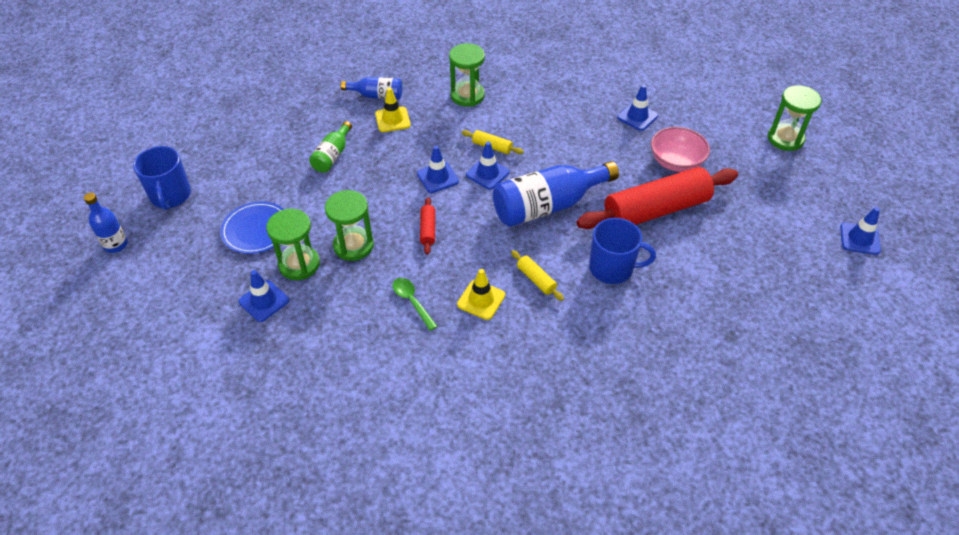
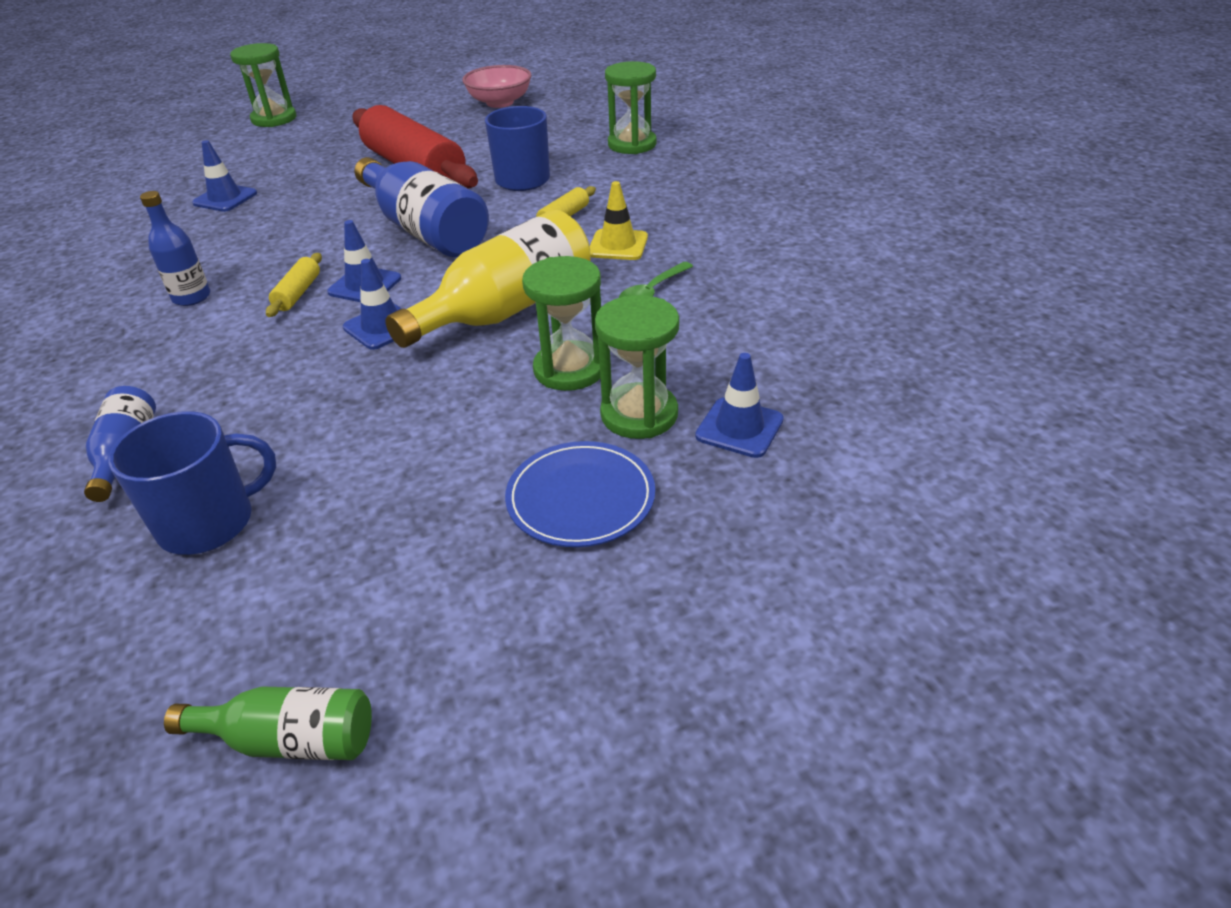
camera: 105 degrees left, 10 degrees down
(116, 244) = (734, 740): blue bottle -> blue bottle (191, 297)
(170, 196) = (527, 702): blue mug -> blue mug (209, 522)
(332, 155) = (335, 462): green bottle -> green bottle (290, 740)
(392, 119) = (216, 413): yellow traffic cone -> none
(428, 230) = (506, 310): red rolling pin -> yellow bottle
(467, 95) = (148, 343): green hourglass -> green hourglass (632, 144)
(676, 162) = (322, 167): pink bowl -> pink bowl (500, 102)
(859, 239) = (429, 83): blue traffic cone -> none

